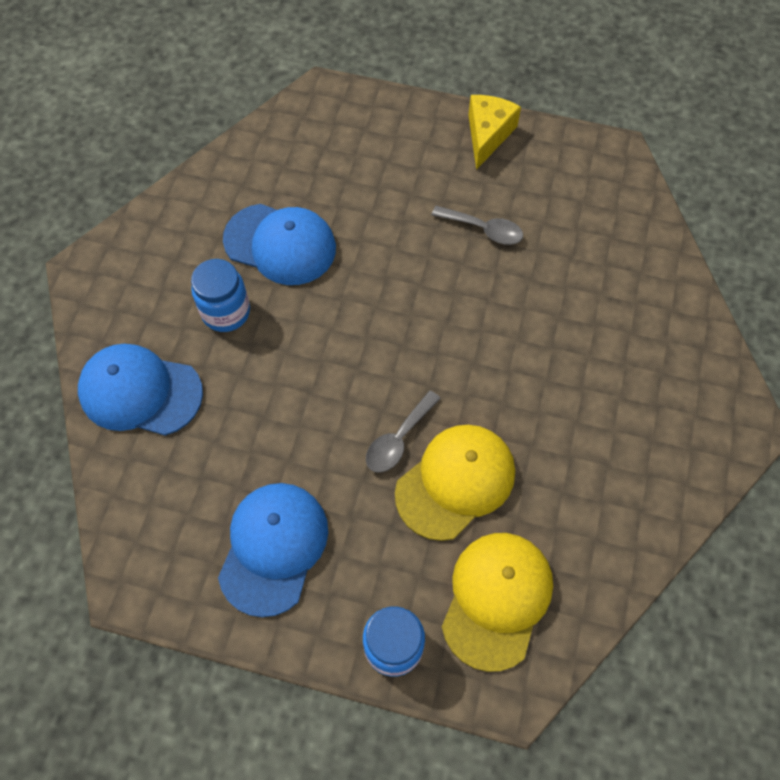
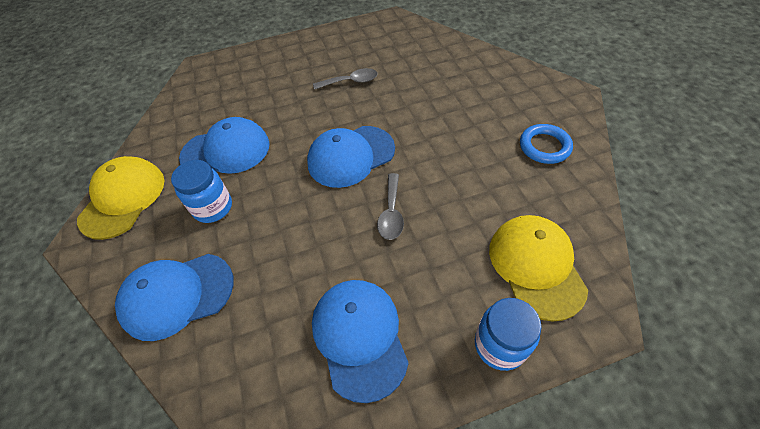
camera: 30 degrees left, 10 degrees down
(407, 339) = (350, 156): none -> blue cap
(455, 482) = (448, 215): yellow cap -> yellow cap (123, 199)
(487, 135) = (316, 41): yellow cheese -> none
(638, 472) = (544, 147): none -> blue ring

